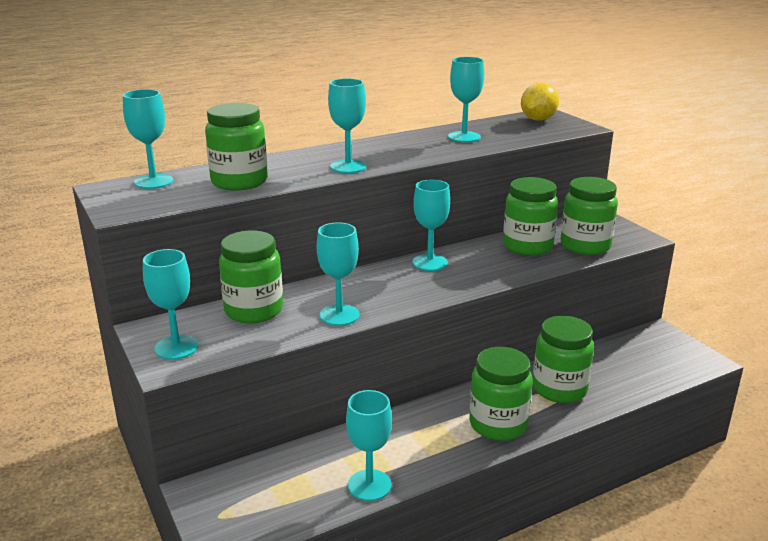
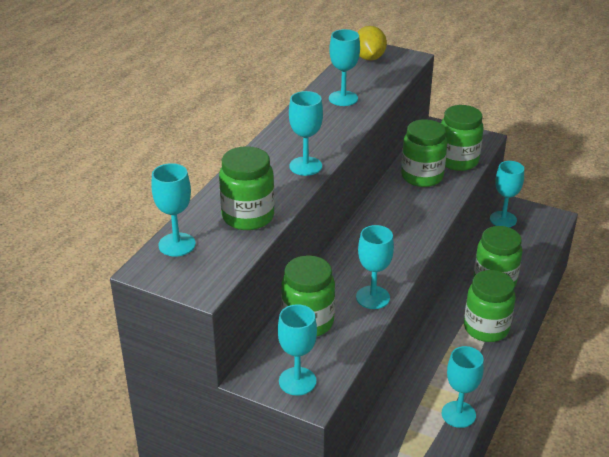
camera: 35 degrees left, 10 degrees up
(430, 263) = (375, 221): turquoise goblet -> turquoise goblet (503, 219)

